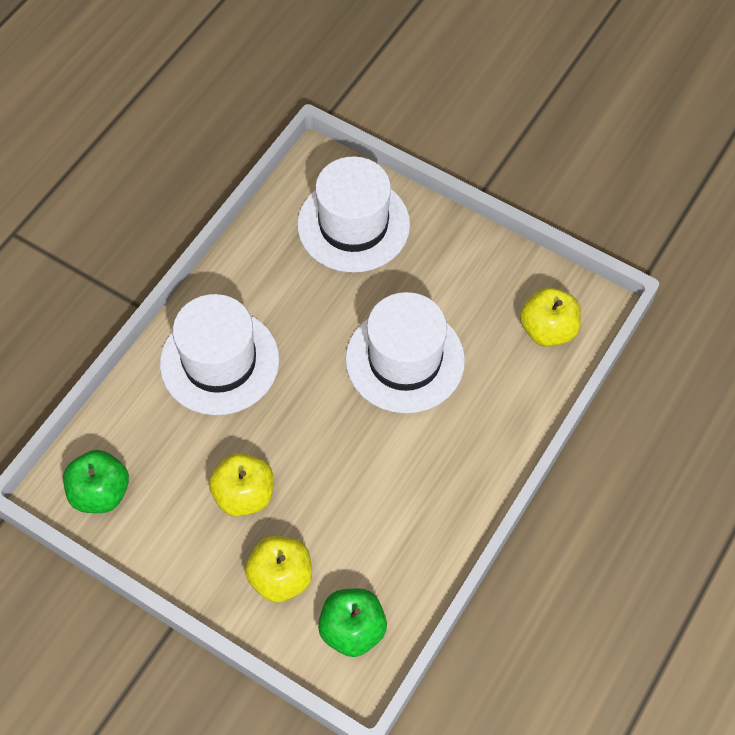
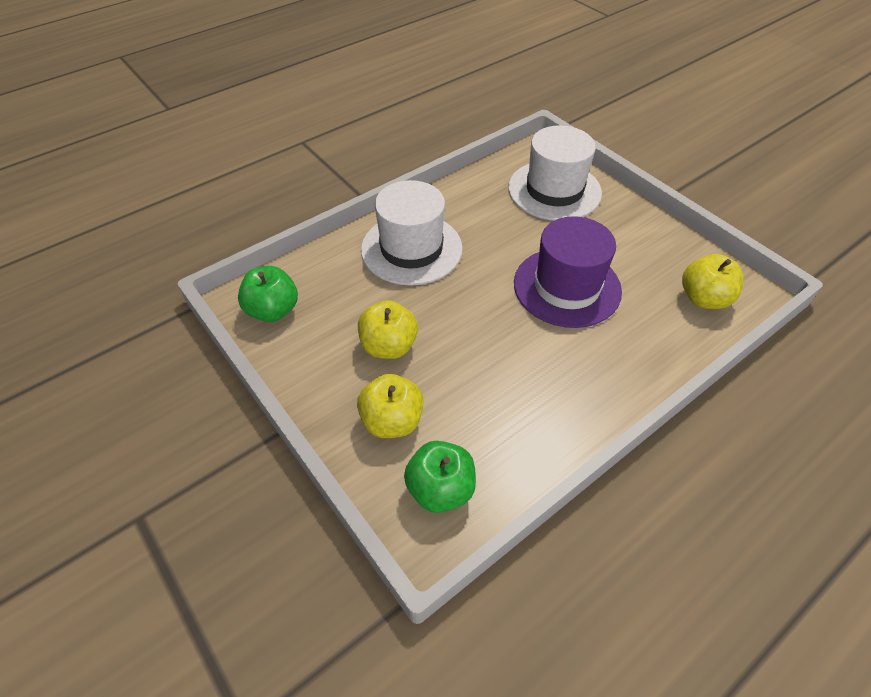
camera: 20 degrees right, 10 degrees down
(405, 360) = (567, 287): white hat -> purple hat

